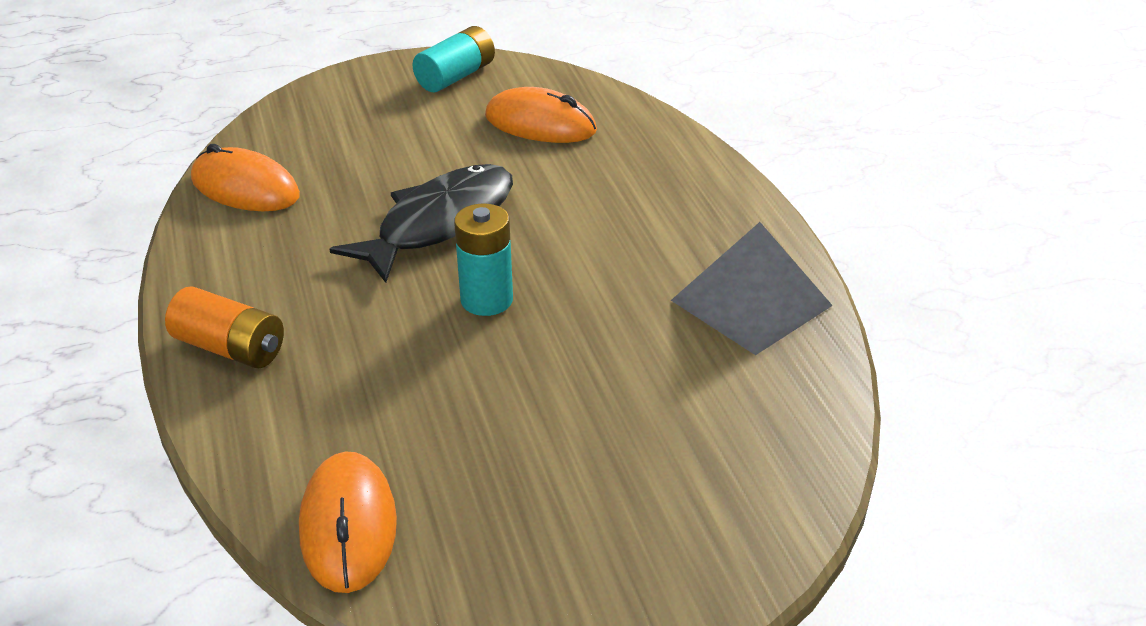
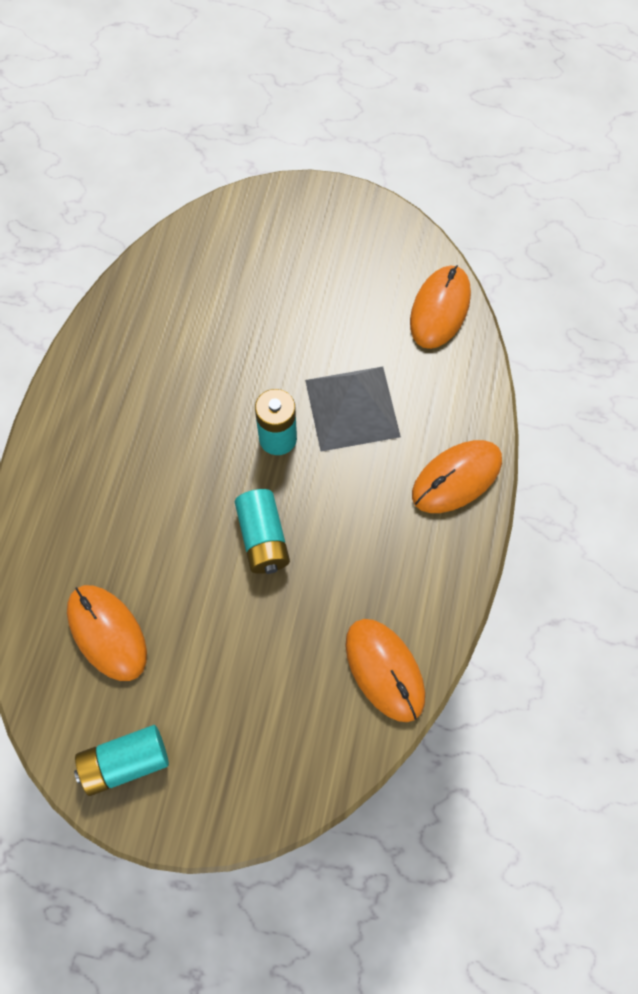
camera: 150 degrees left, 30 degrees up
(230, 348) = (456, 478): orange battery -> orange mouse
(439, 223) = (263, 538): black fish -> turquoise battery
(751, 303) = (123, 350): grey pyramid -> grey pyramid (352, 408)

